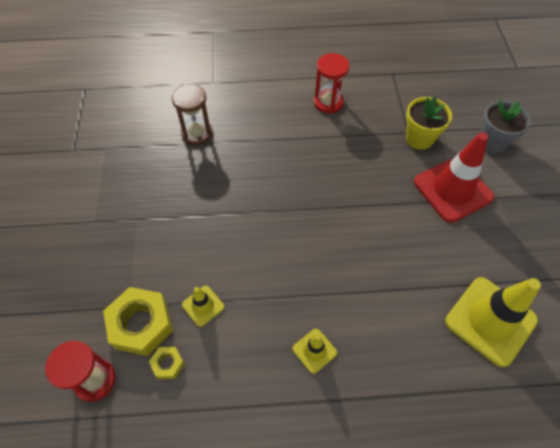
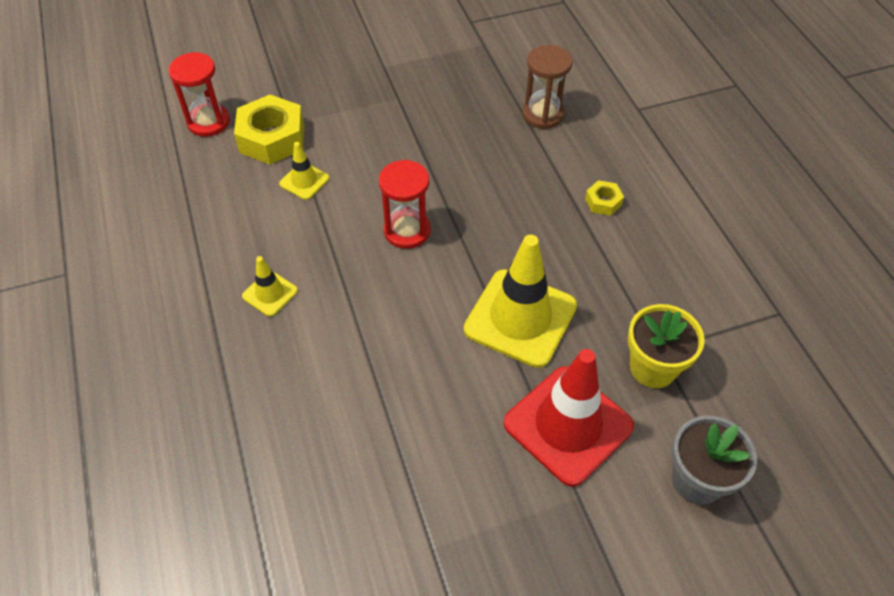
camera: 75 degrees right, 5 degrees down
(168, 364) = (233, 170): yellow nut -> yellow nut (603, 202)
(328, 102) = (668, 239): red hourglass -> red hourglass (407, 231)
(490, 320) = (351, 492): yellow traffic cone -> yellow traffic cone (520, 318)

